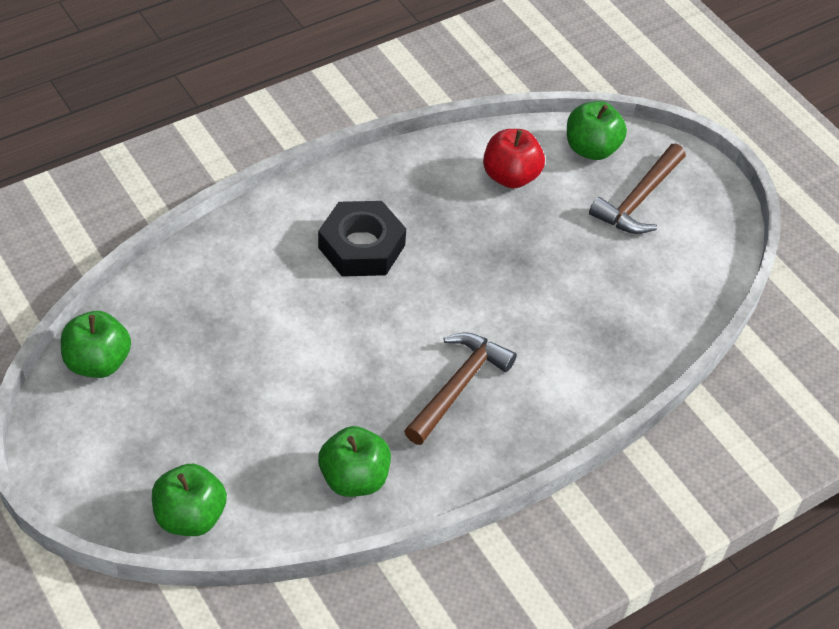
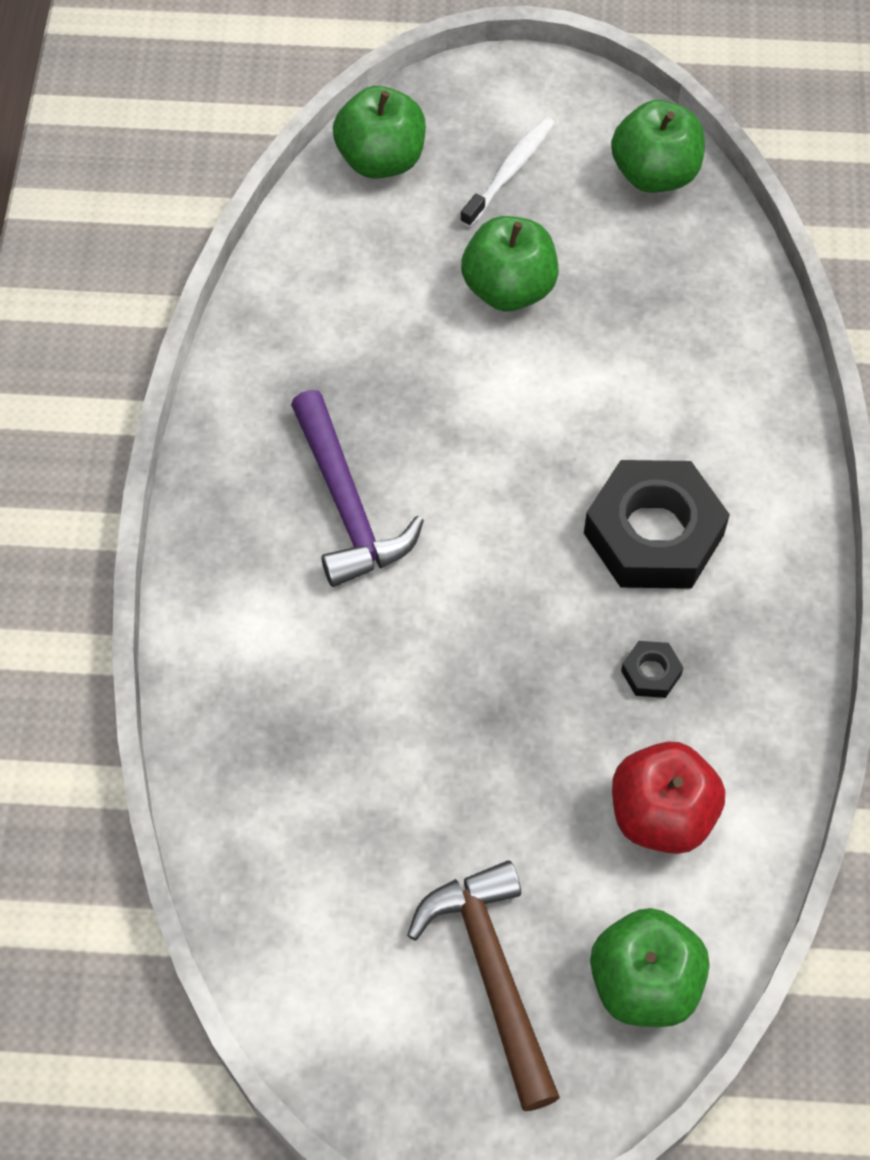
camera: 130 degrees right, 10 degrees up
(149, 439) = (509, 171): none -> white toothbrush
(354, 478) = (307, 325): green apple -> green apple (509, 289)
(442, 212) = (651, 673): none -> black nut
(458, 386) = (347, 504): brown hammer -> purple hammer

